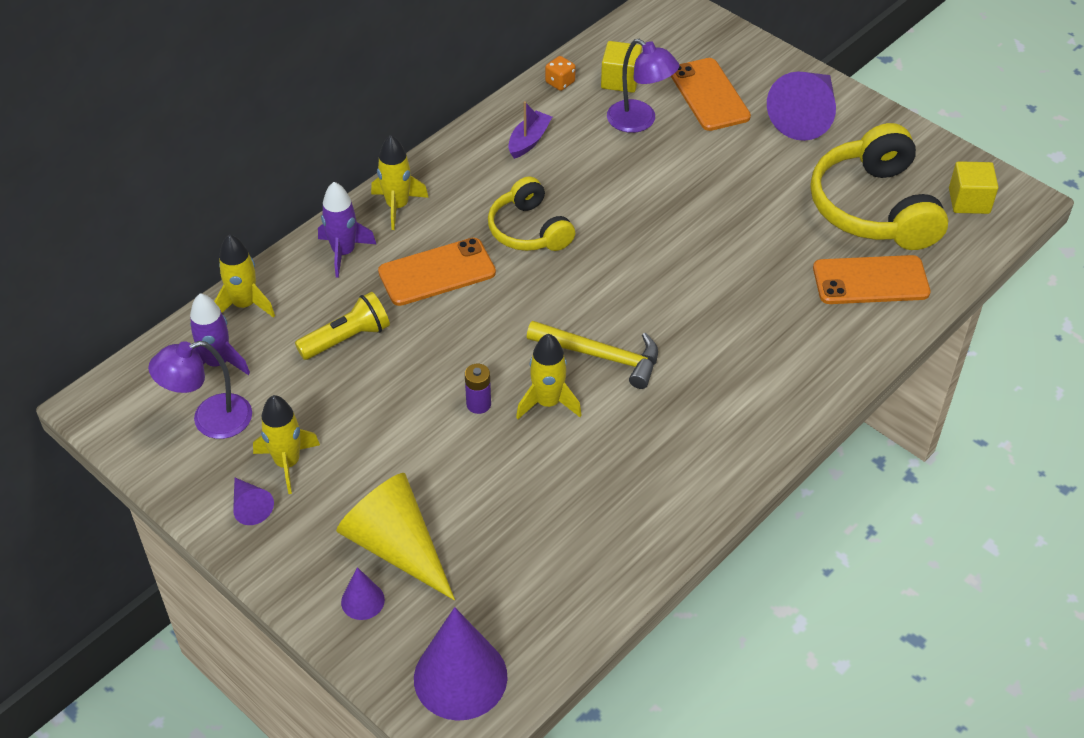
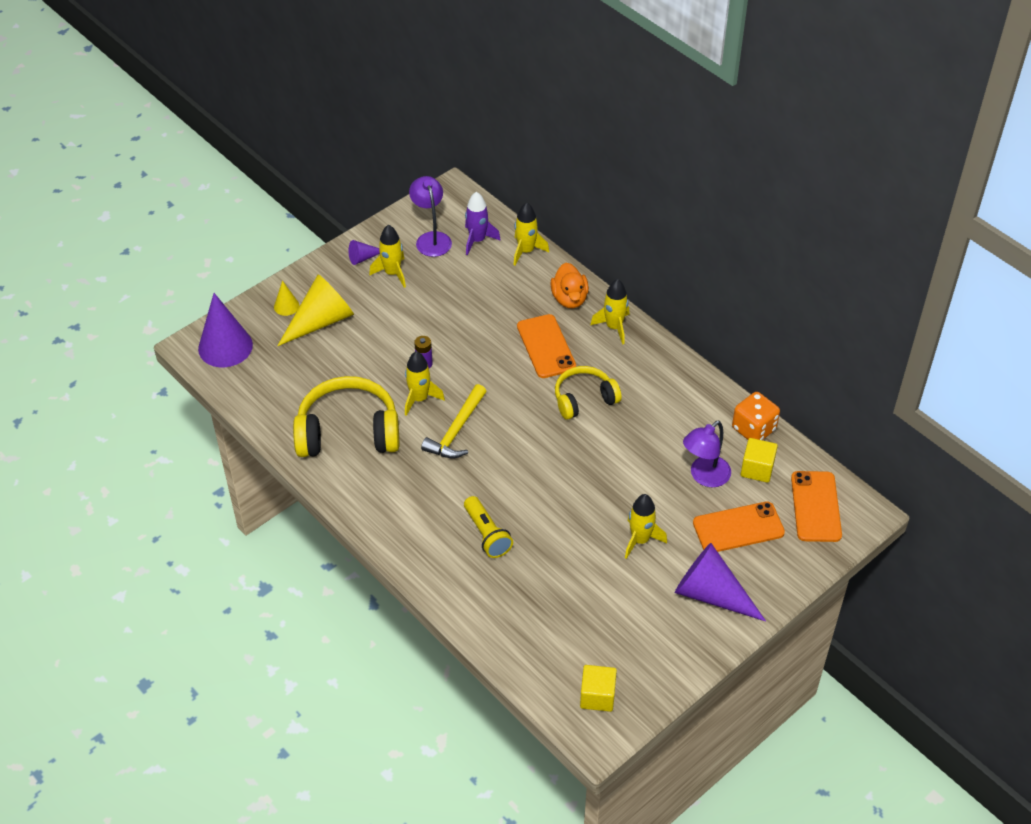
camera: 95 degrees right, 0 degrees up
(344, 253) = (569, 299): purple rocket -> orange duck
(347, 338) = (490, 300): yellow flashlight -> yellow flashlight (487, 534)
(362, 601) = (286, 306): purple cone -> yellow cone
(529, 141) = (682, 405): purple boat -> none
(560, 82) = (753, 429): orange dice -> orange dice, size x1.80
(745, 173) = (640, 540): none -> yellow rocket
(870, 281) = (511, 605): orange phone -> orange phone (816, 506)
(874, 208) = (593, 623): yellow headphones -> yellow headphones (348, 432)

